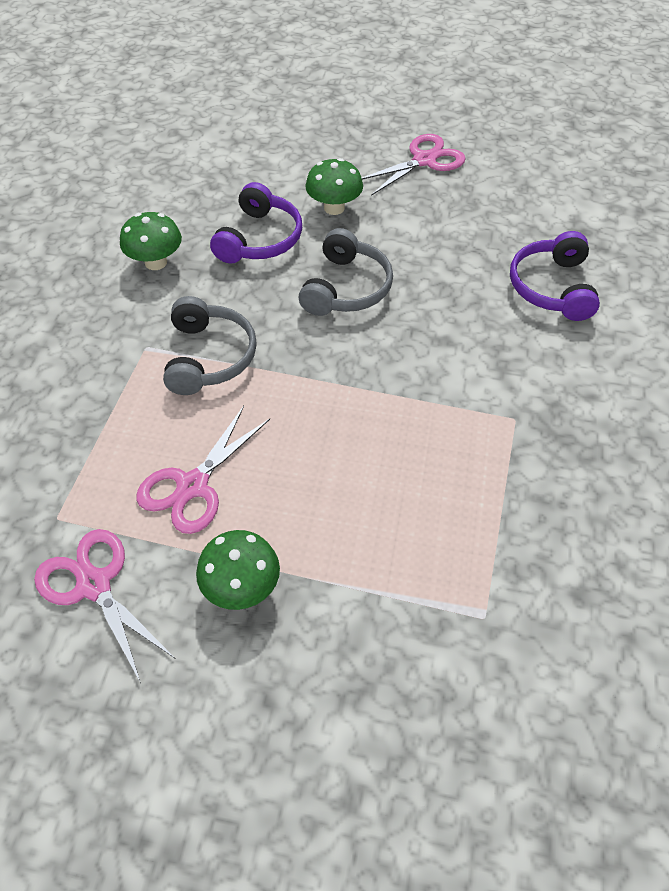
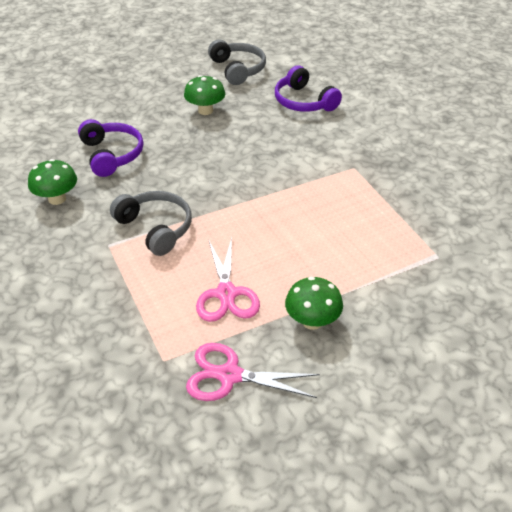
camera: 40 degrees left, 10 degrees down
(334, 208) = (139, 118): green mushroom -> green mushroom (205, 110)
(346, 288) = (195, 154): grey headphones -> grey headphones (238, 69)
(424, 160) = (164, 72): pink scissors -> none

